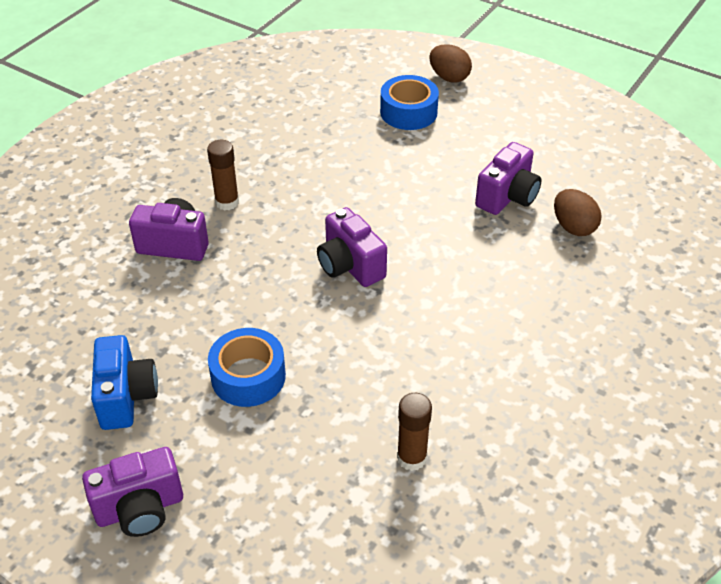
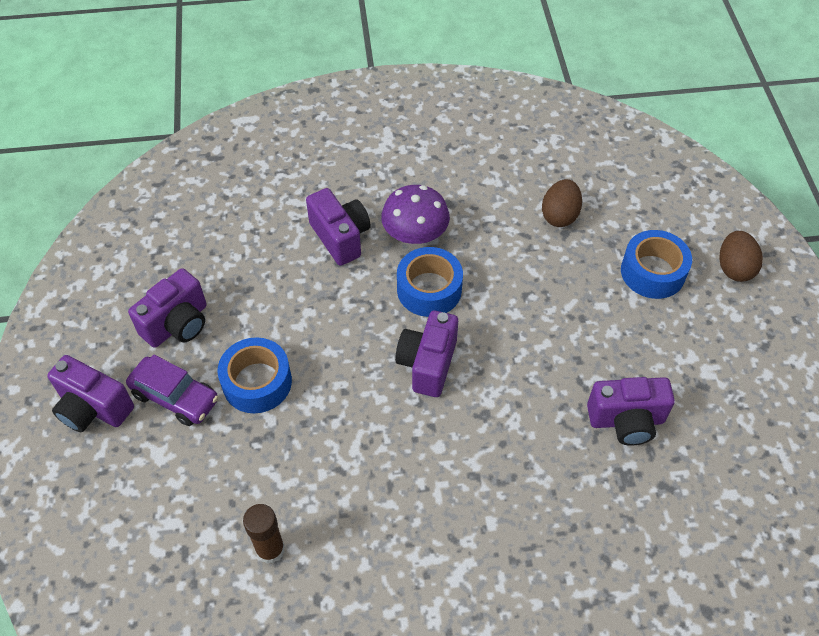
camera: 50 degrees right, 10 degrees up
(126, 397) = (178, 324): blue camera -> purple camera
(198, 440) = (175, 397): none -> purple car
(227, 202) = (415, 234): brown glue stick -> purple mushroom
(286, 225) = (429, 289): none -> blue tape
(573, 227) = (643, 499): brown egg -> brown egg (559, 215)

